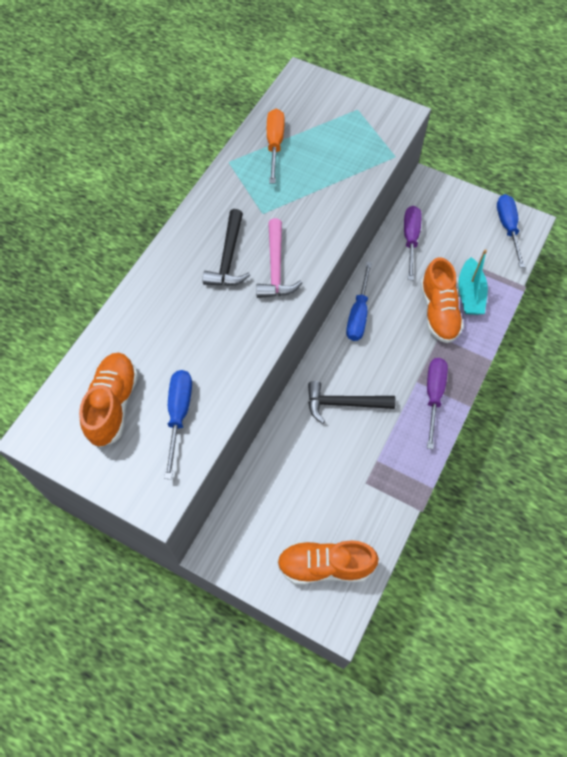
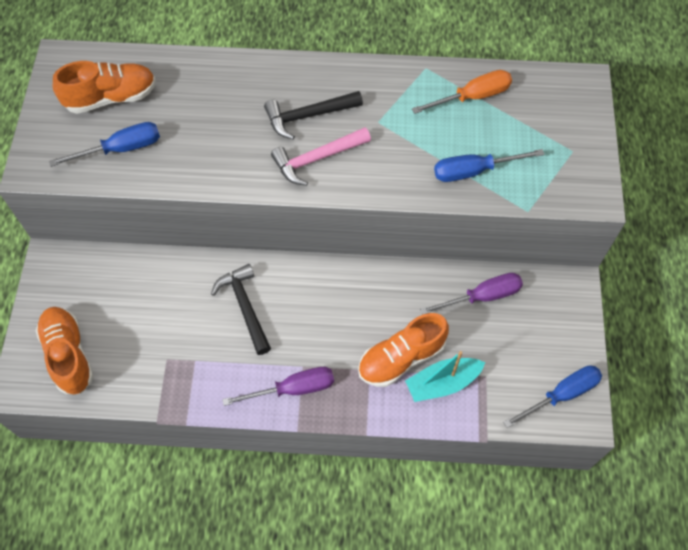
camera: 65 degrees right, 0 degrees up
(358, 314) = (357, 281): blue screwdriver -> blue screwdriver (474, 171)

